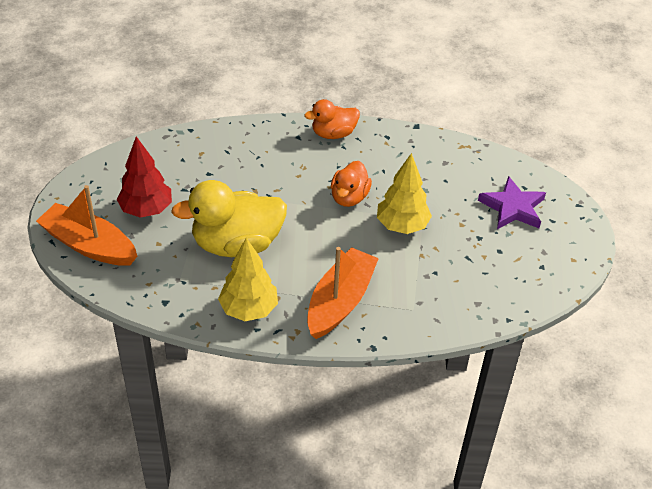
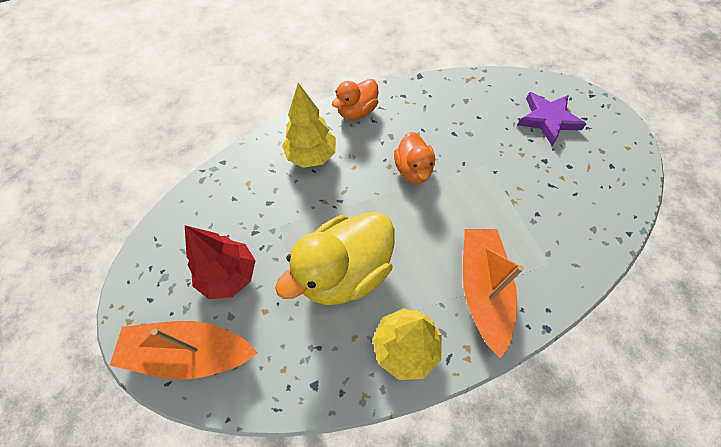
camera: 25 degrees left, 15 degrees up
(402, 226) = (476, 178): yellow tree -> yellow tree (311, 156)

